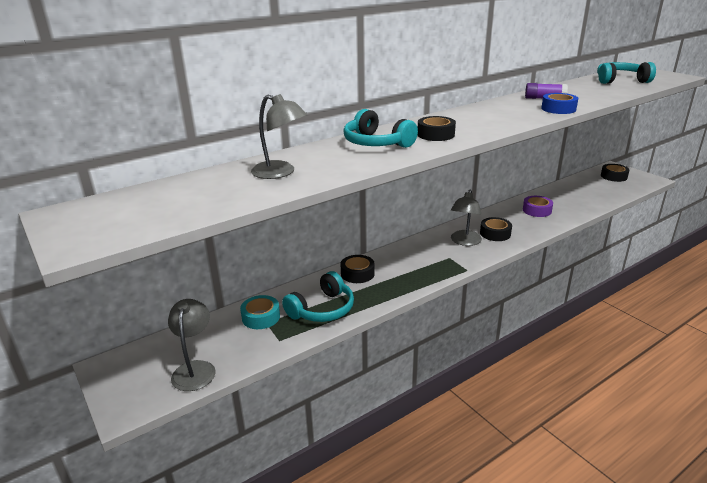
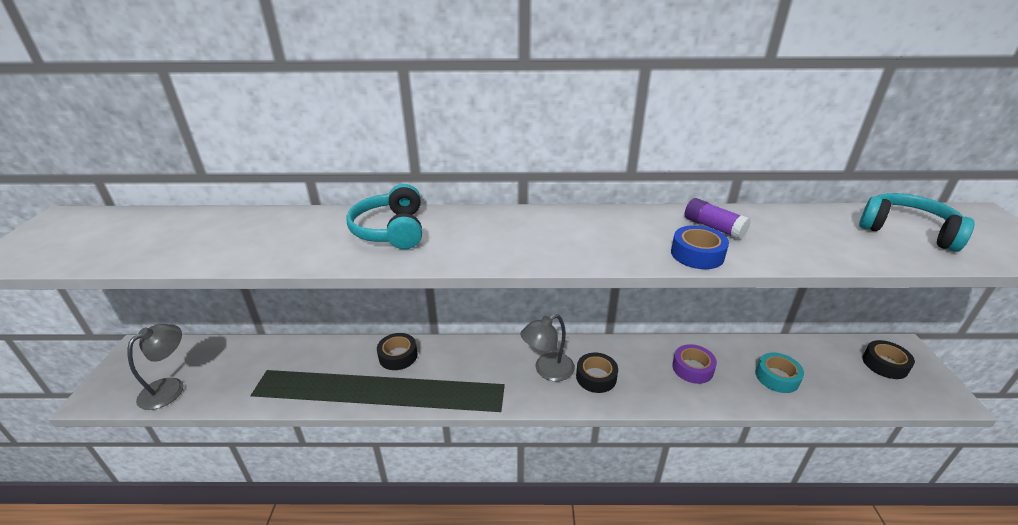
camera: 35 degrees right, 5 degrees up
(261, 317) = (270, 361): turquoise tape -> turquoise tape (777, 377)
(280, 173) = (247, 236): grey lamp -> none
(322, 309) = (320, 381): turquoise headphones -> none
(435, 134) = (468, 241): black tape -> none

